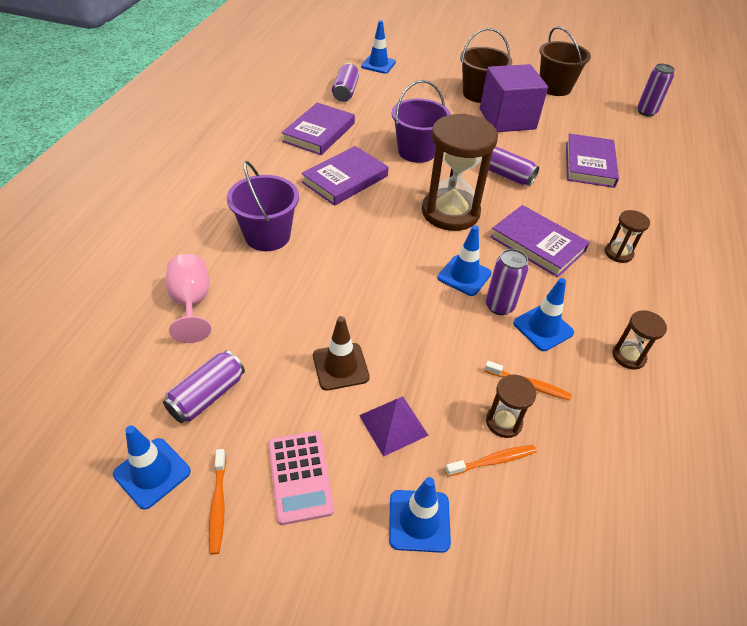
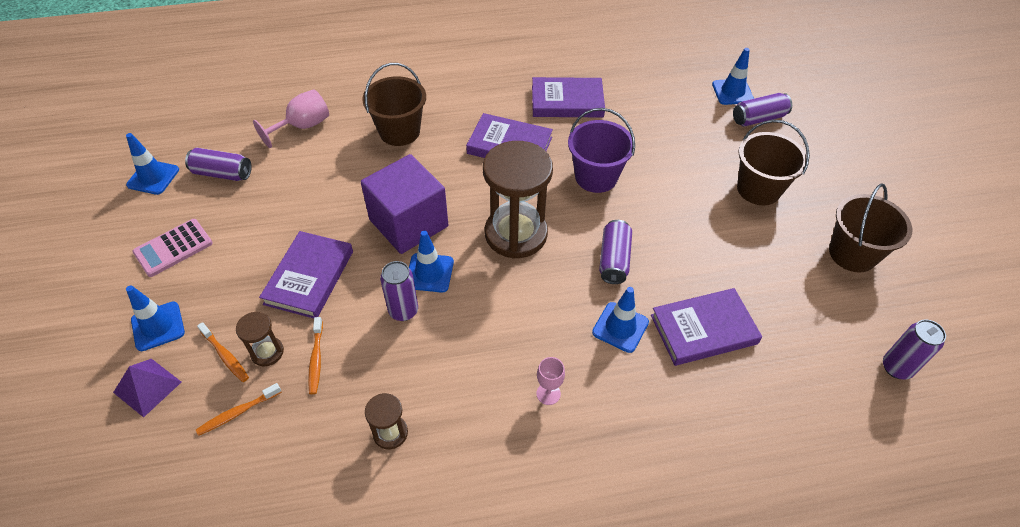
camera: 65 degrees right, 5 degrees up
(218, 505) = (139, 218): orange toothbrush -> orange toothbrush (237, 412)
(267, 236) = (399, 131): purple bucket -> brown bucket
(340, 366) = (280, 230): brown traffic cone -> none
(345, 92) = (653, 90): purple can -> purple can (758, 118)
(393, 425) = (236, 282): purple pyramid -> purple pyramid (147, 387)
(507, 119) = (729, 229): purple cube -> purple cube (408, 223)
(537, 244) = (514, 317): purple book -> purple book (309, 277)
(543, 328) = (392, 352): blue traffic cone -> blue traffic cone (620, 327)
(618, 253) = (548, 393): brown hourglass -> pink goblet

